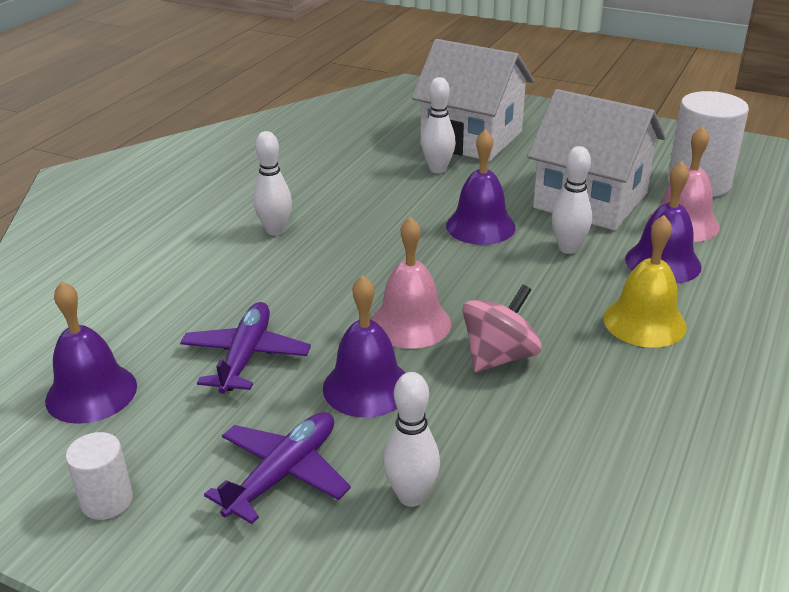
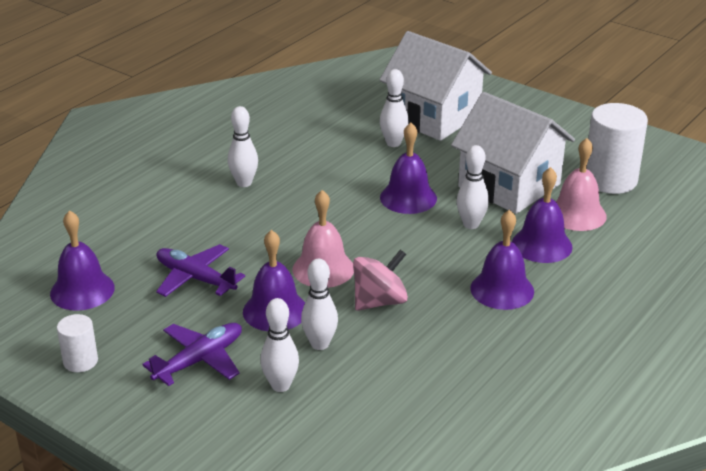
camera: 10 degrees right, 0 degrees up
(246, 356) = (195, 278): purple plane -> purple plane turned 75 degrees counterclockwise
(444, 426) = (320, 344): none -> white bowling pin
(644, 322) = (502, 289): yellow bell -> purple bell

